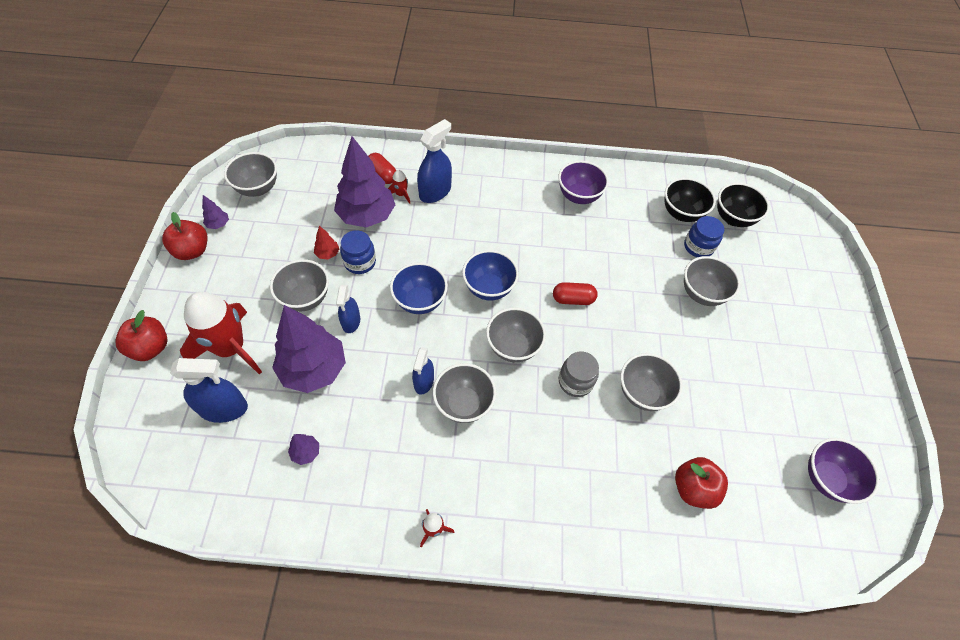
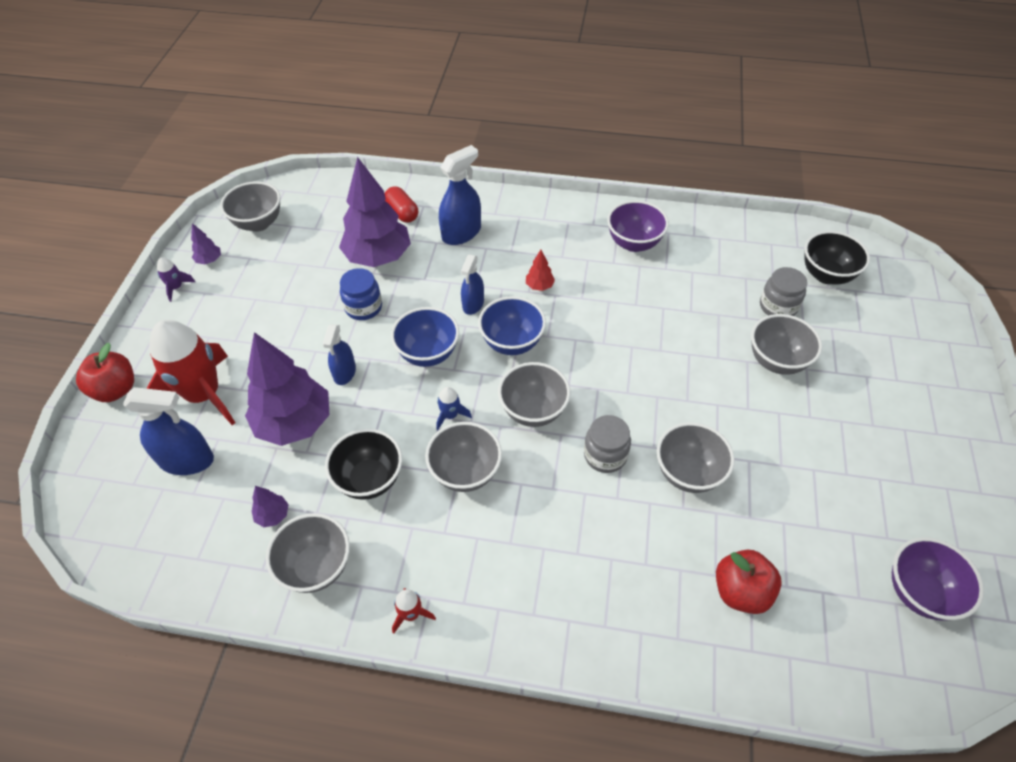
camera: 10 degrees right, 5 degrees down
(192, 251) = (176, 287): red apple -> purple rocket
(305, 298) = (296, 344): grey bowl -> grey bowl (316, 567)
(327, 254) = (328, 297): red tree -> red tree (539, 286)
(401, 194) = (421, 234): red rocket -> none
(423, 381) = (421, 444): blue spray bottle -> blue spray bottle (473, 304)
(445, 354) = (450, 415): none -> blue rocket
(573, 299) = (613, 360): red capsule -> none
(681, 213) = (760, 267): black bowl -> black bowl (369, 479)
(698, 247) = (778, 306): blue jar -> grey jar

